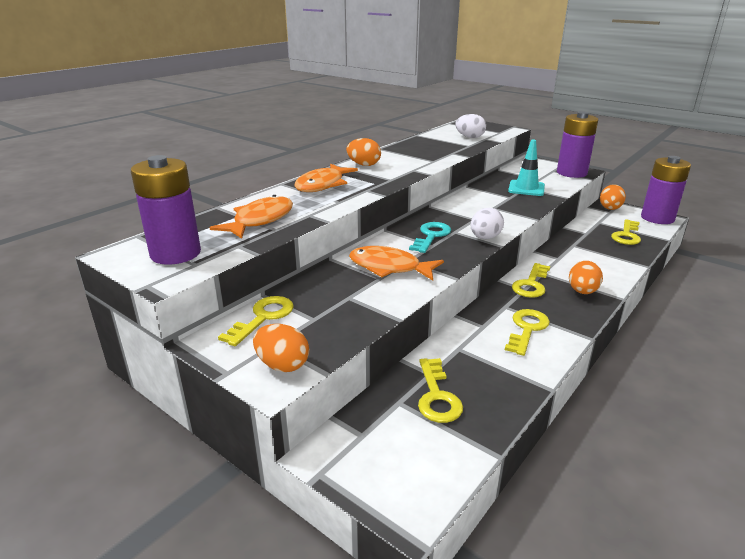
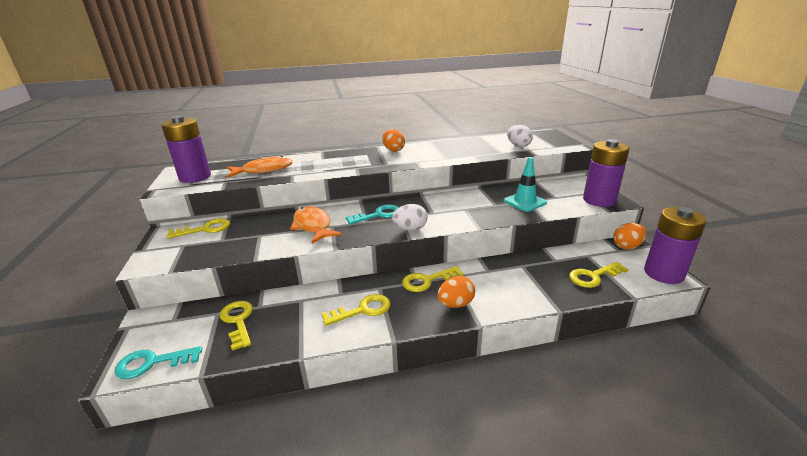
camera: 40 degrees right, 0 degrees up
(282, 365) = (164, 258): orange egg -> none
(322, 185) = (340, 157): orange fish -> none
(429, 480) = (152, 363): none -> turquoise key
(437, 396) = (238, 321): yellow key -> yellow key turned 120 degrees clockwise

